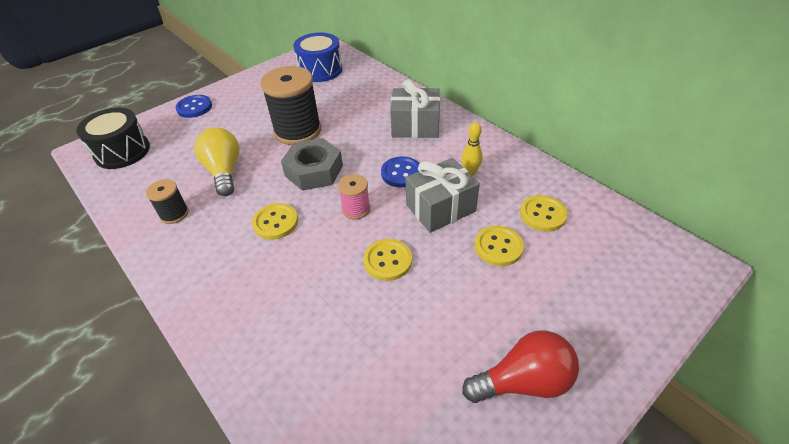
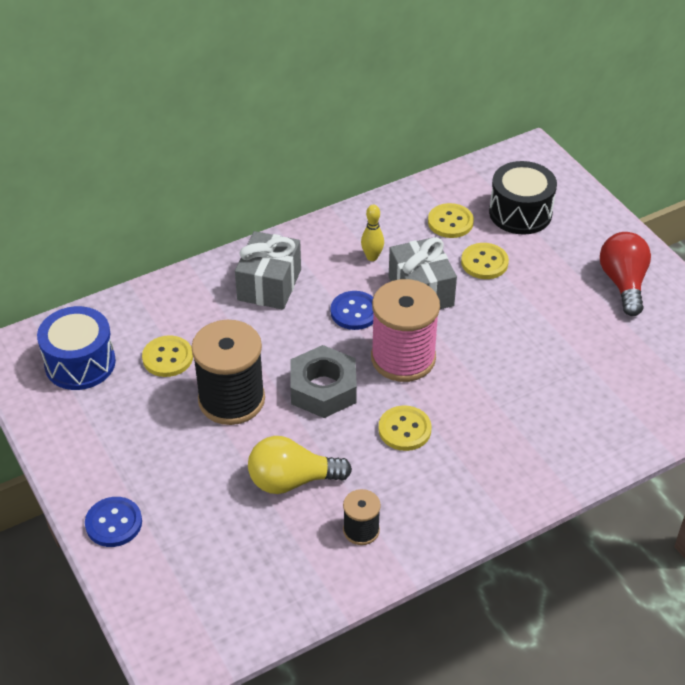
camera: 80 degrees left, 0 degrees up
(122, 151) = (199, 609): black drum -> black drum (520, 213)
(356, 209) = (403, 358): pink spool -> pink spool, size x1.99
(387, 261) = (483, 343): yellow button -> yellow button (167, 358)

